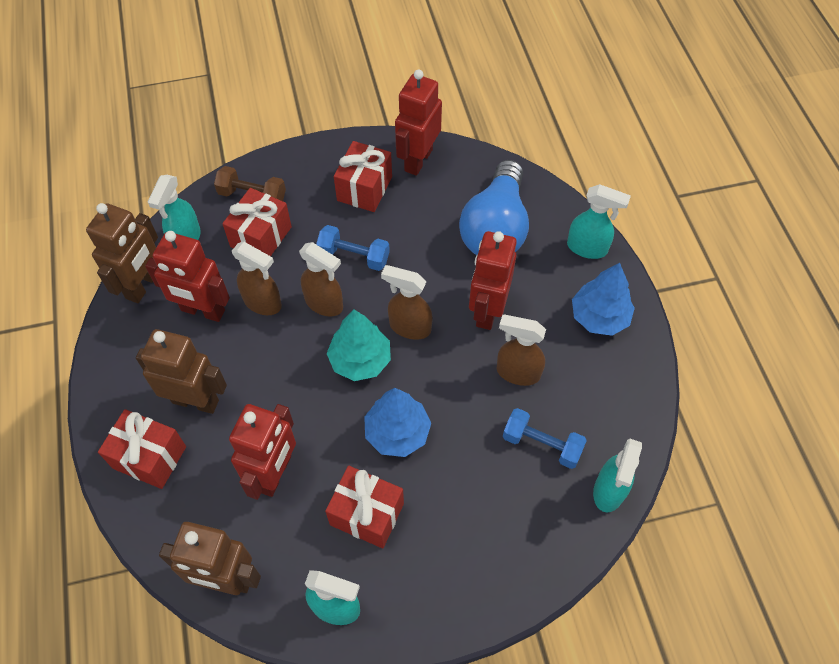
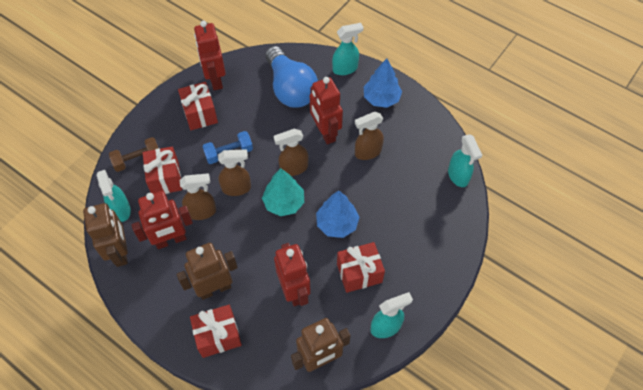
camera: 40 degrees left, 0 degrees up
(542, 444) = (410, 177): blue dumbbell -> none

